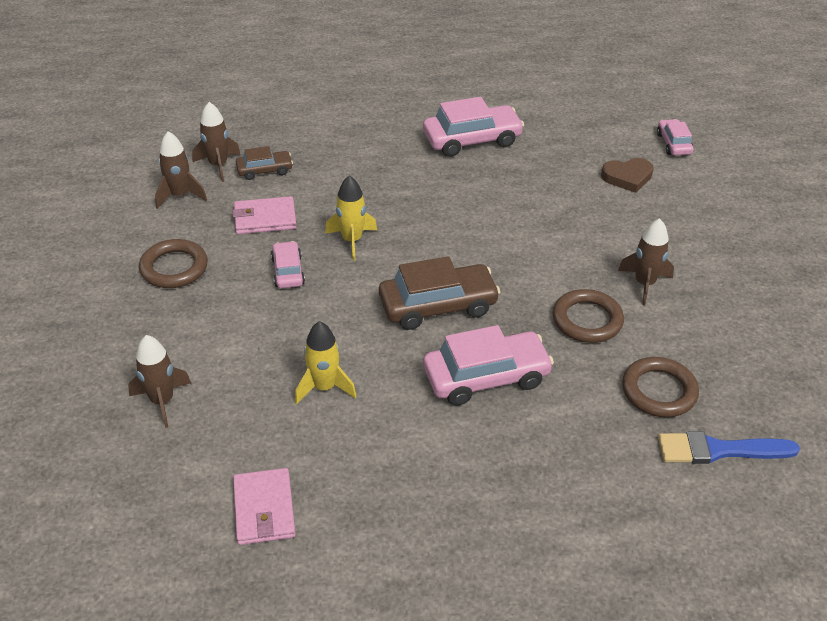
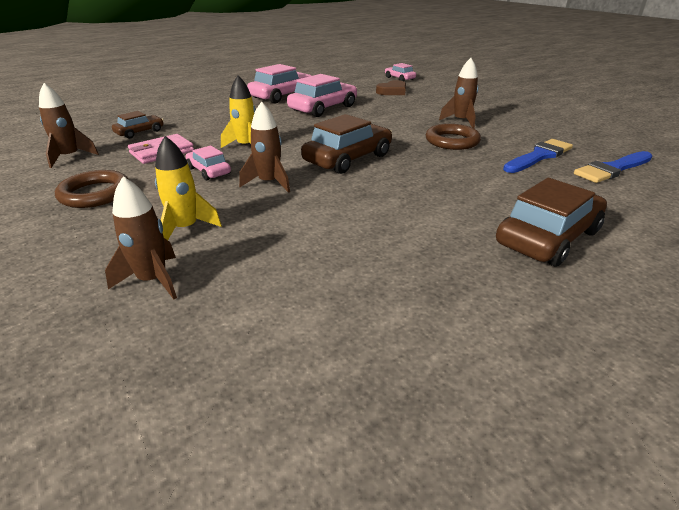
camera: 30 degrees left, 10 degrees down
(218, 165) = (95, 137): brown rocket -> brown rocket (269, 183)
(264, 509) = (349, 323): pink wallet -> none
(324, 387) = (311, 221): yellow rocket -> yellow rocket (185, 228)
(486, 377) = (427, 180): pink car -> pink car (323, 108)
(513, 506) = (547, 237): none -> brown car
(659, 391) = (539, 156): brown ring -> blue brush

